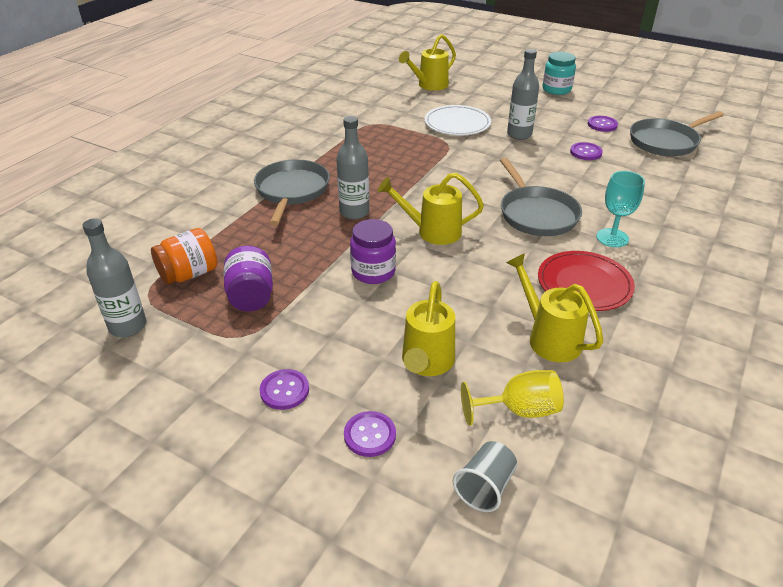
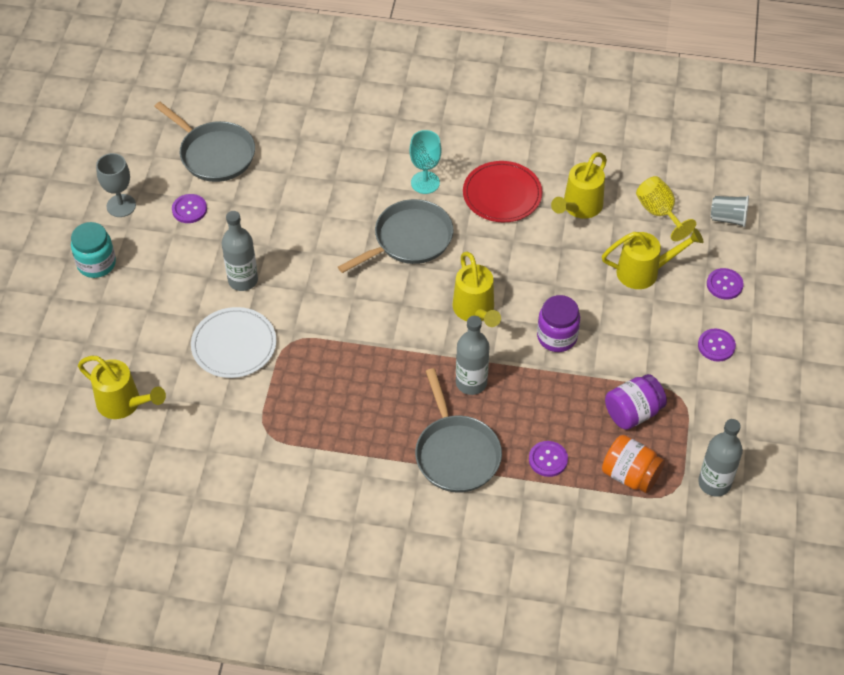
camera: 110 degrees left, 15 degrees up
(292, 191) = (456, 453): grey pan -> grey pan turned 90 degrees counterclockwise
(585, 152) = (265, 217): purple button -> purple button (548, 459)
(612, 102) = (121, 205): none -> grey goblet

